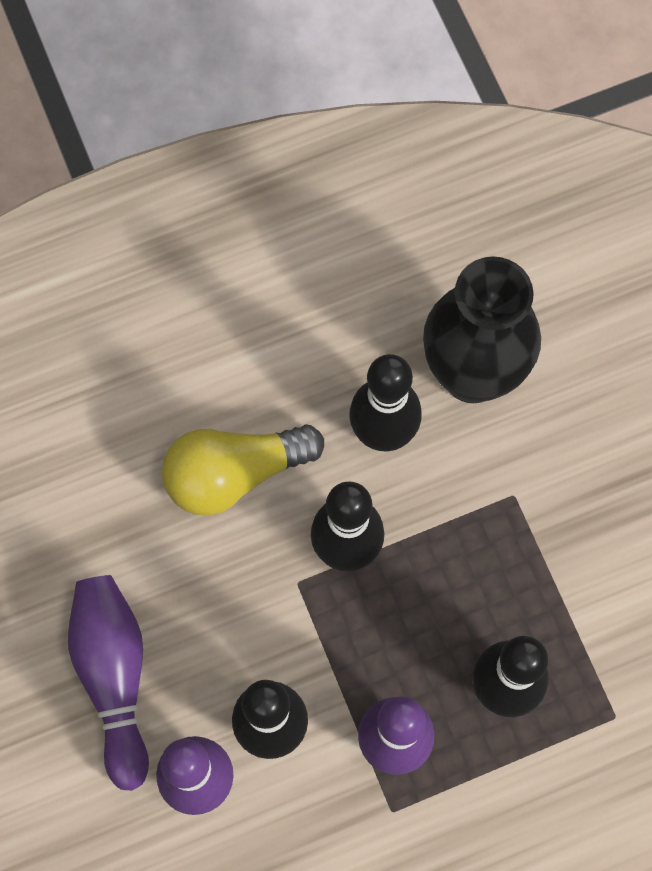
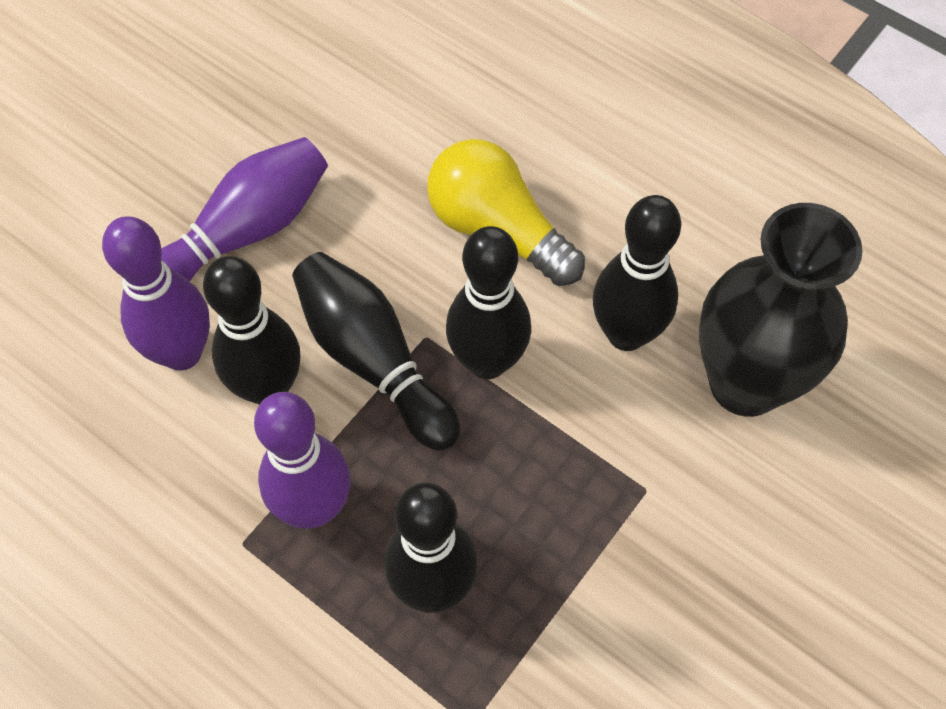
camera: 60 degrees right, 10 degrees down
(295, 633) = (374, 360): none -> black bowling pin

